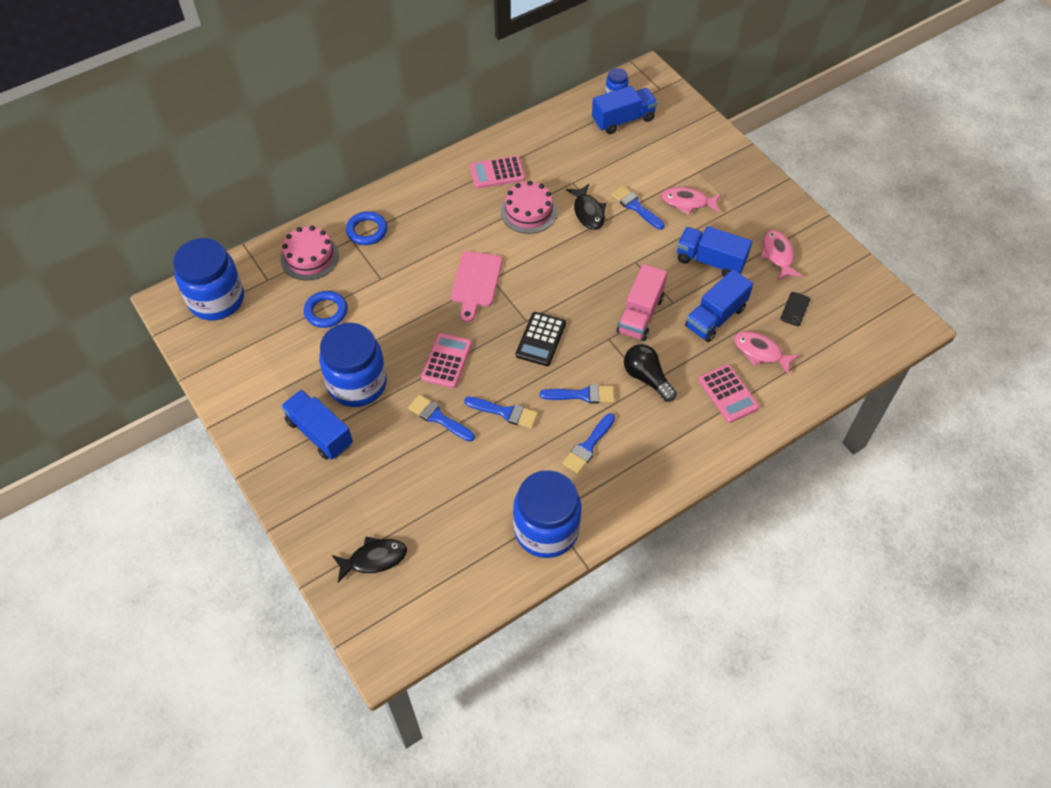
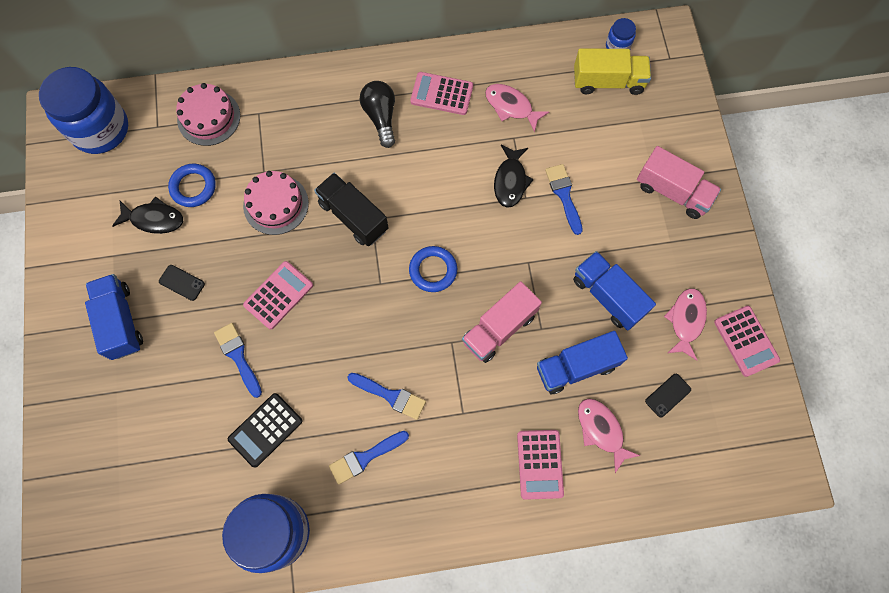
camera: 25 degrees right, 15 degrees up
(357, 384) = (182, 282): blue jar -> black phone
(367, 231) = (278, 110): blue ring -> blue ring (433, 270)
(374, 559) = (101, 483): black fish -> black fish (154, 219)
(476, 282) = (353, 216): pink cutting board -> black truck
(505, 412) = (304, 380): blue brush -> none
(528, 211) = (449, 154): pink cake -> pink cake (276, 204)
(541, 339) = (383, 312): black calculator -> black calculator (265, 430)
(623, 120) = (608, 82): blue truck -> yellow truck
(647, 378) = (466, 406): black light bulb -> black light bulb (381, 117)
(687, 202) = (623, 213): pink fish -> pink fish (511, 106)
(716, 175) = (672, 192): none -> pink truck
(829, 251) = (746, 341): none -> pink calculator

